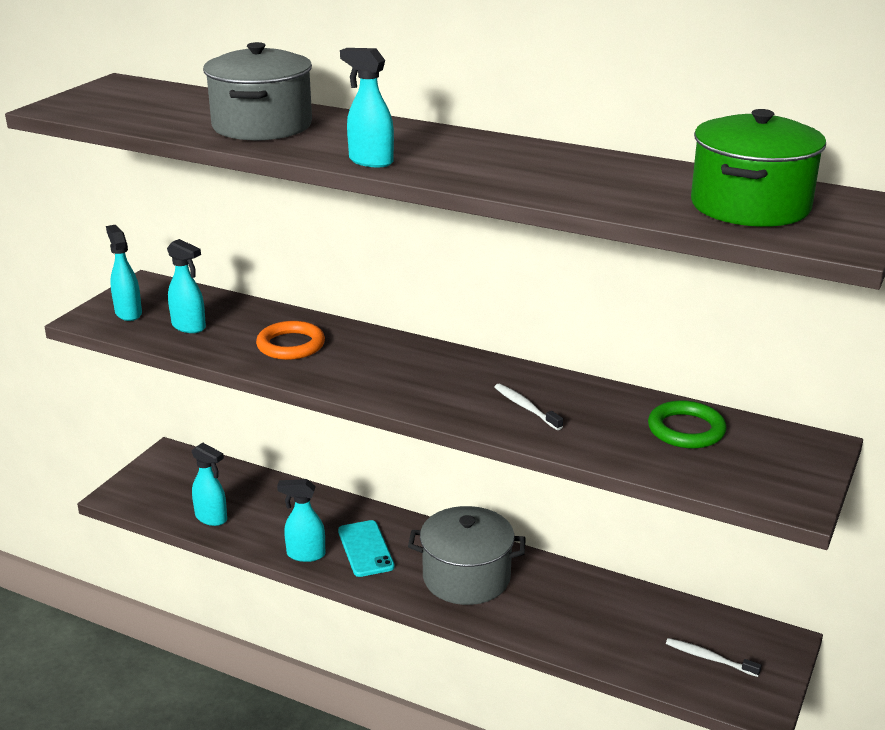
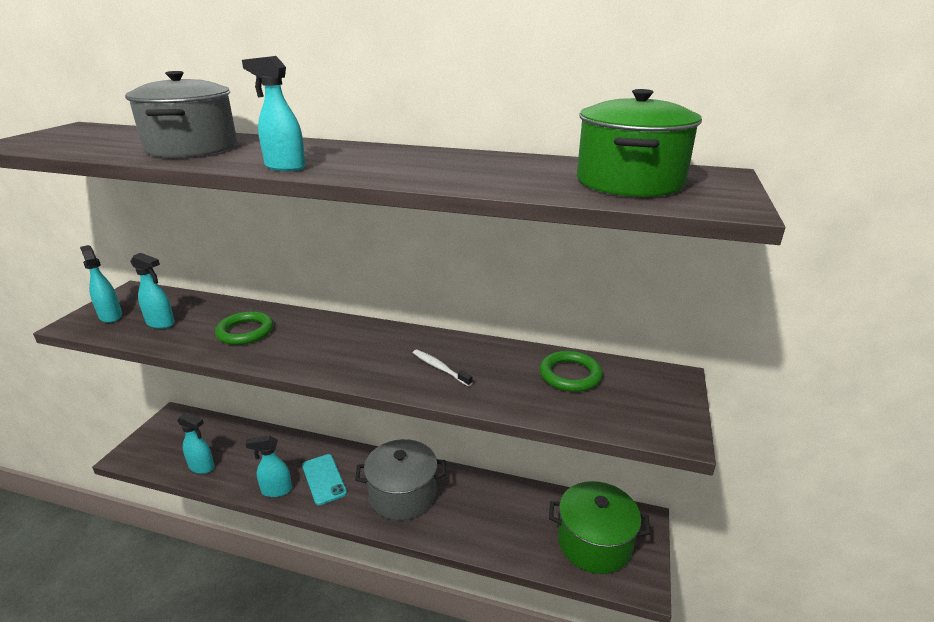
camera: 10 degrees left, 0 degrees up
(291, 345) = (245, 331): orange ring -> green ring
(709, 658) = (594, 543): white toothbrush -> green pot

